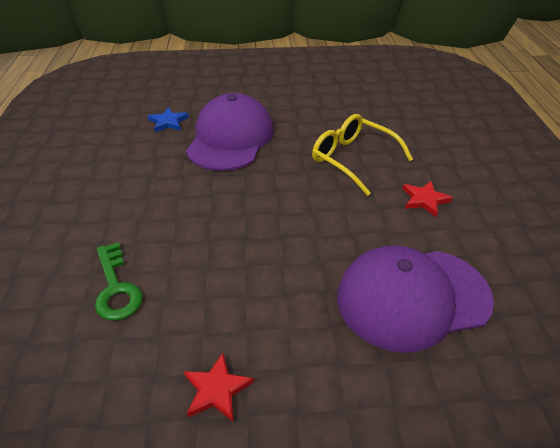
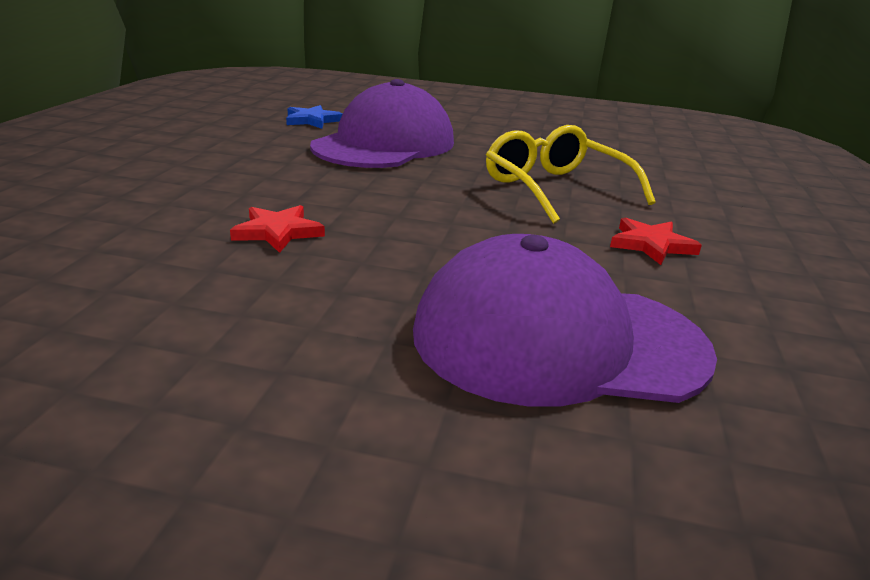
camera: 15 degrees right, 15 degrees down
(116, 288) = (96, 235): green key -> none
(217, 389) = (131, 365): red star -> red star (278, 232)

